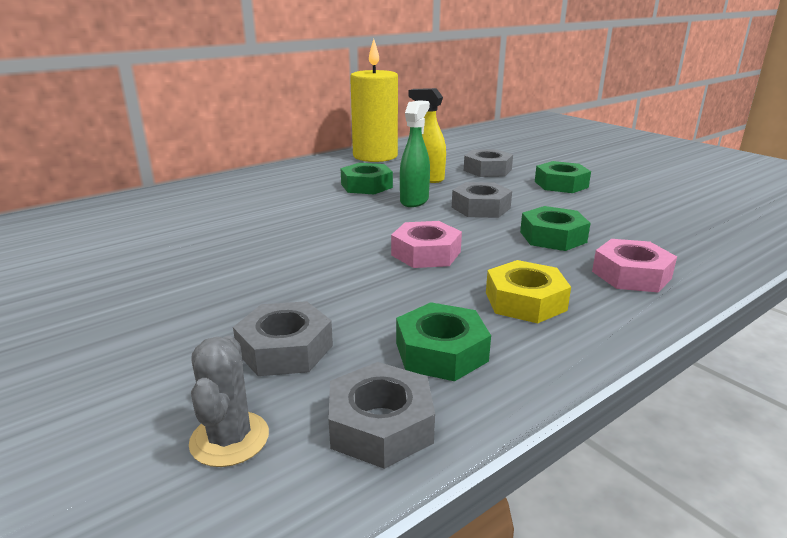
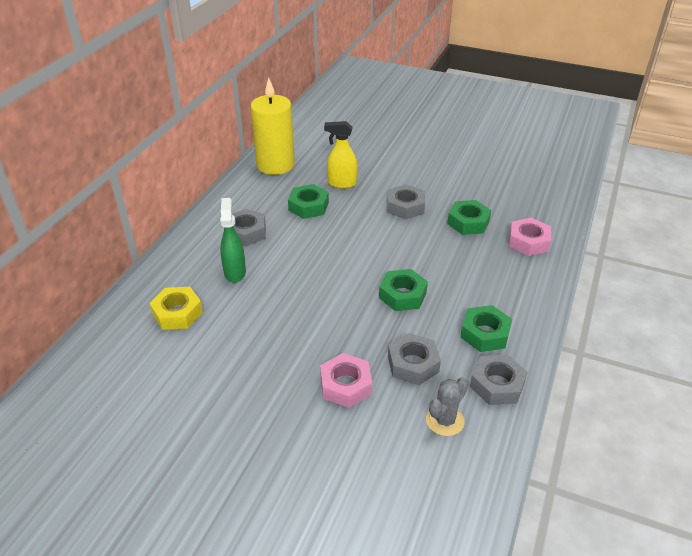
camera: 30 degrees left, 15 degrees up
(229, 439) = (445, 420): grey cactus -> grey cactus turned 75 degrees clockwise
(414, 201) = (358, 213): green spray bottle -> green spray bottle (235, 272)
(426, 253) = (413, 264): pink nut -> pink nut (345, 385)
(487, 170) = (373, 159): grey nut -> grey nut (246, 232)
(525, 301) = (494, 283): yellow nut -> yellow nut (177, 313)
(561, 184) = (433, 163): green nut -> green nut (402, 295)

